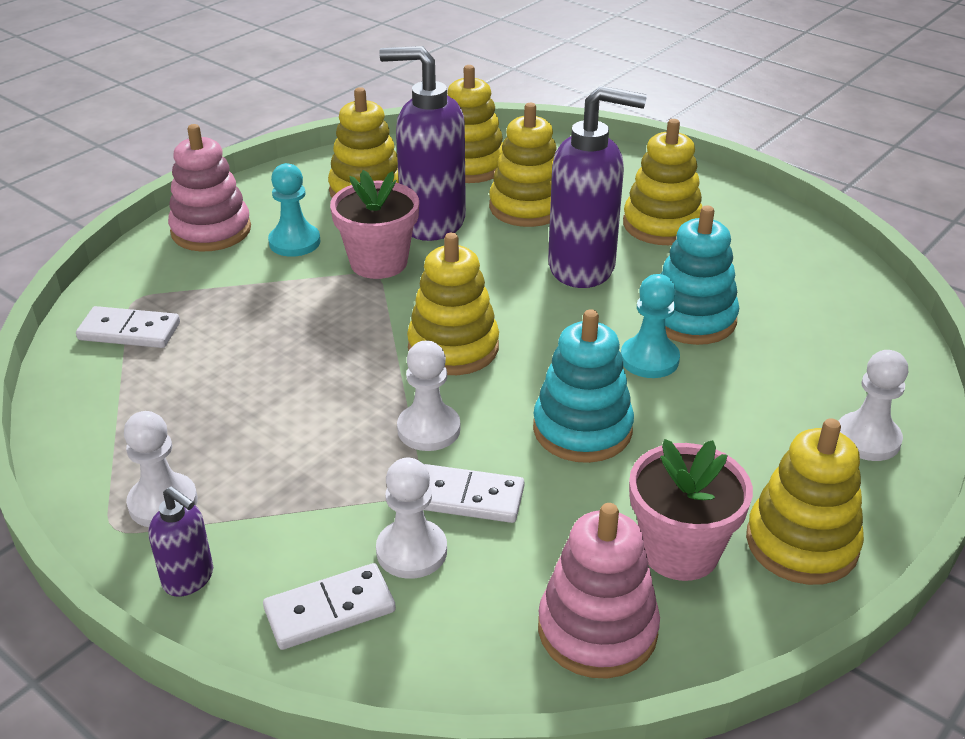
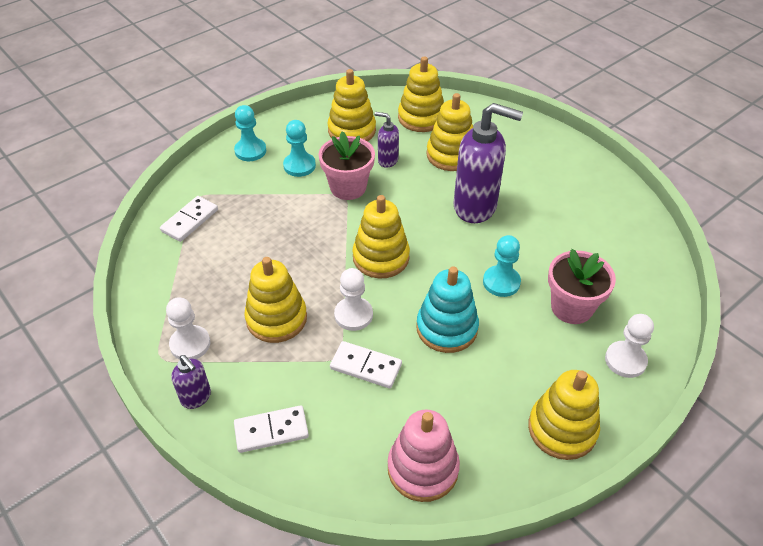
camera: 10 degrees right, 10 degrees up
(129, 331) = (190, 220): white domino -> white domino turned 75 degrees counterclockwise
(211, 230) = (250, 151): pink stacking toy -> turquoise pawn
(411, 551) = (326, 398): white pawn -> none
(431, 222) = (387, 160): purple soap dispenser -> purple soap dispenser, size x0.48
(662, 225) = (535, 179): yellow stacking toy -> yellow stacking toy (276, 318)
(680, 551) = (485, 423): pink flower pot -> pink flower pot (571, 307)
(692, 319) = (536, 255): turquoise stacking toy -> none

